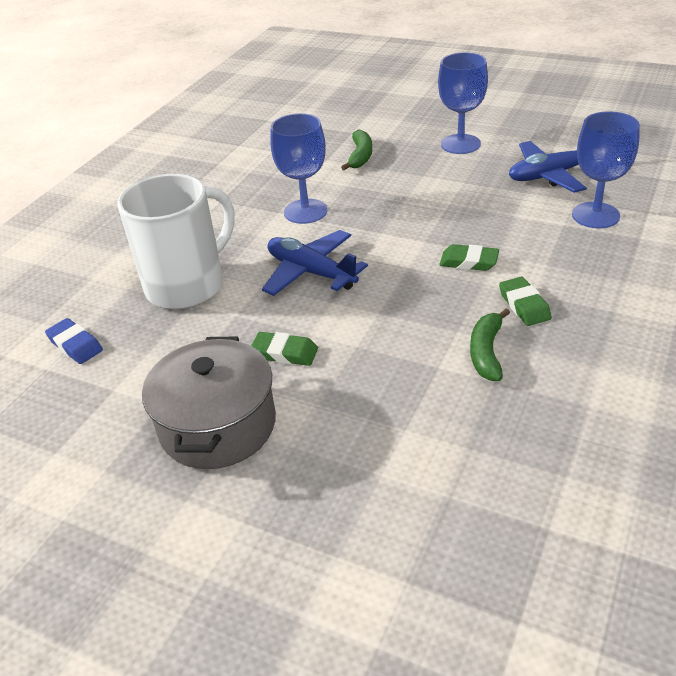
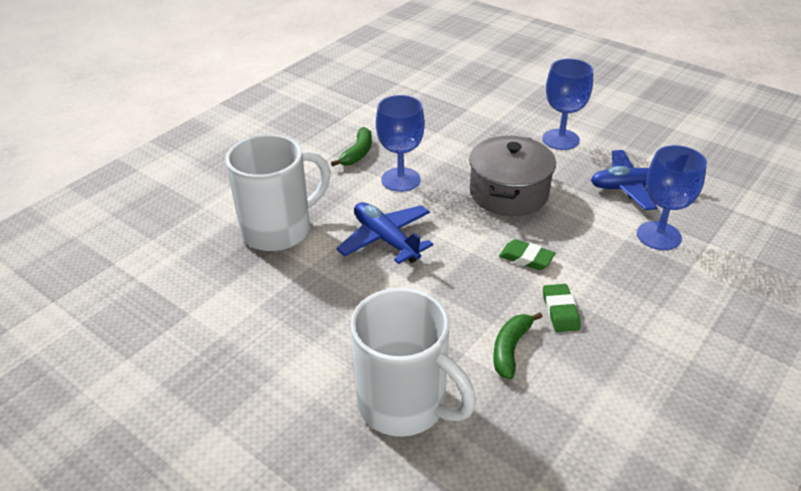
camera: 10 degrees right, 0 degrees up
(75, 345) = (172, 265): blue eraser -> none
(217, 425) = (261, 365): grey pot -> grey pot (509, 193)
(284, 353) = (338, 311): green eraser -> none
(360, 156) = (467, 134): green banana -> green banana (358, 153)
(394, 431) = (405, 404): none -> white mug

